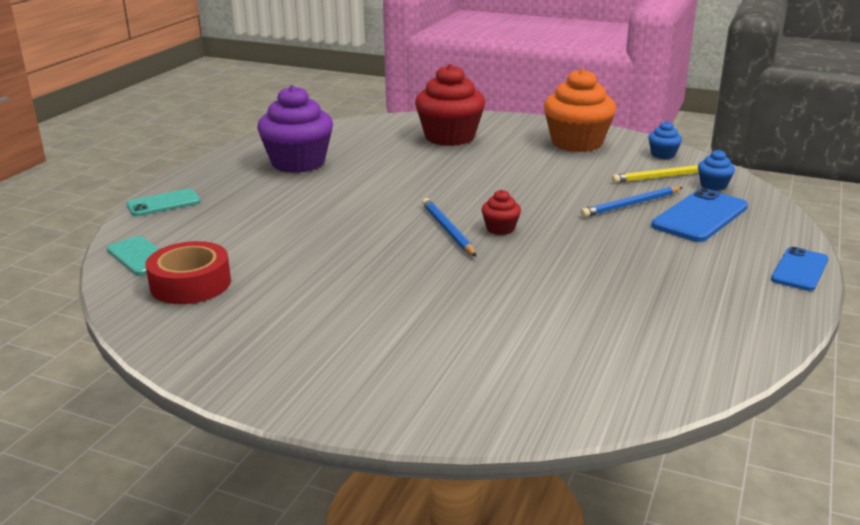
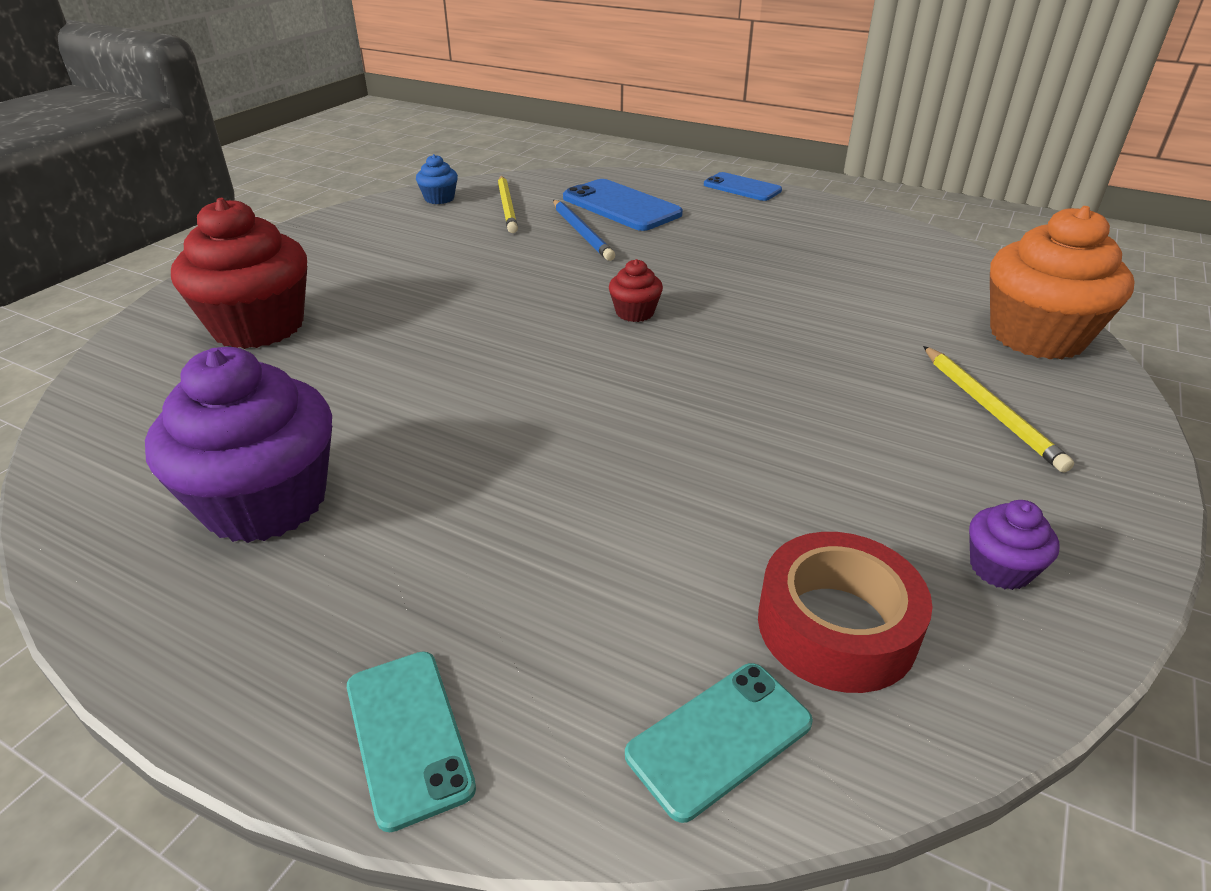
camera: 85 degrees left, 10 degrees up
(219, 334) = (1000, 568): none -> purple cupcake
(387, 356) = (990, 409): none -> yellow pencil
(447, 230) = (634, 350): blue pencil -> none
(577, 143) = (363, 238): orange cupcake -> orange cupcake (1037, 336)
(713, 185) = (543, 189): blue cupcake -> none

